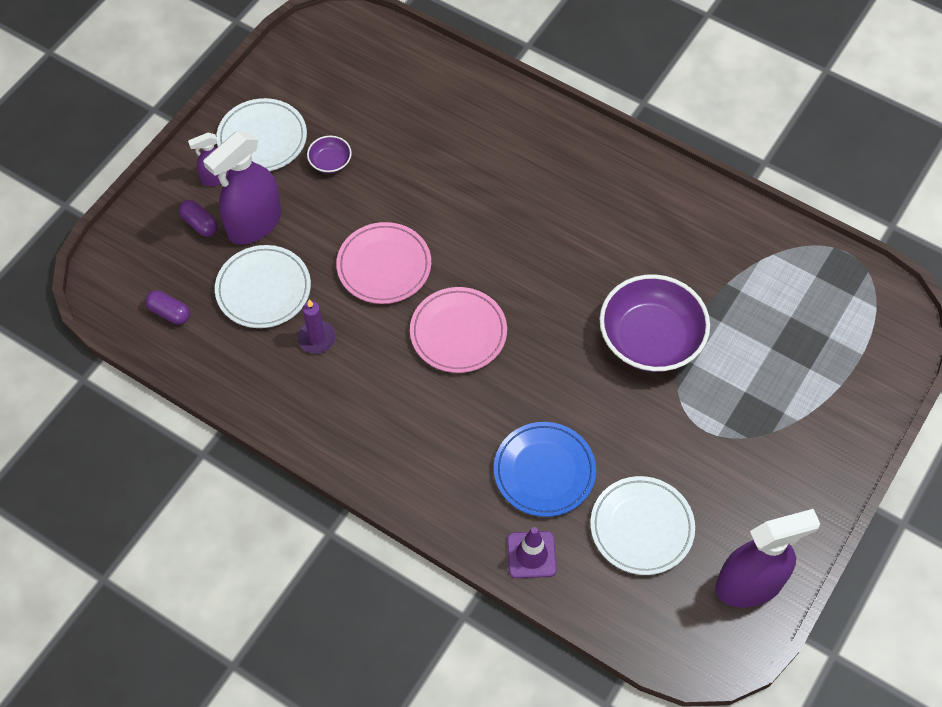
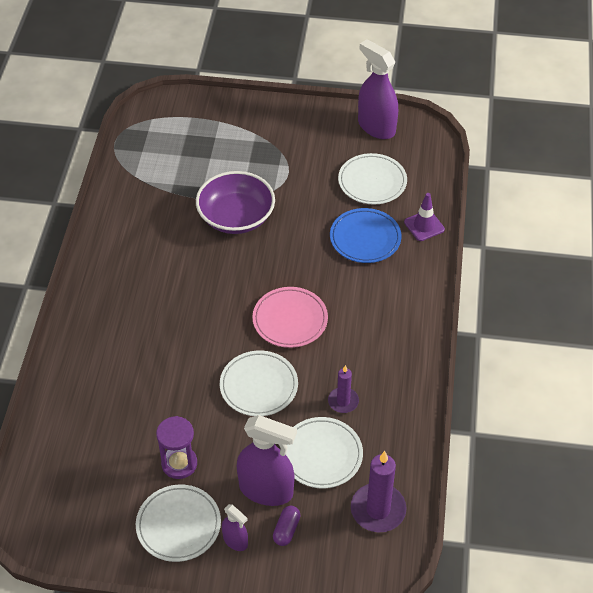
camera: 115 degrees left, 10 degrees down
(169, 312) = (378, 510): purple capsule -> purple candle
(330, 162) = (179, 463): purple bowl -> purple hourglass
(384, 266) = (259, 386): pink plate -> white plate

